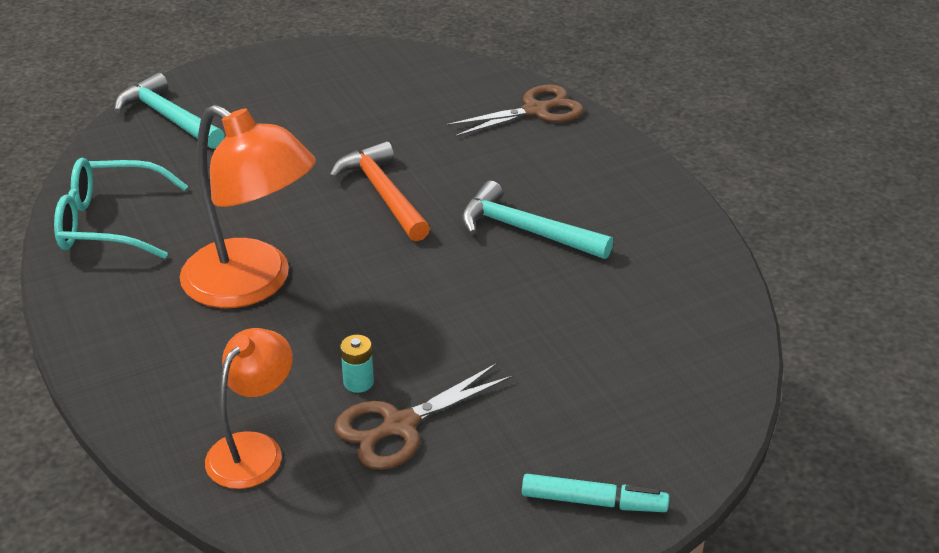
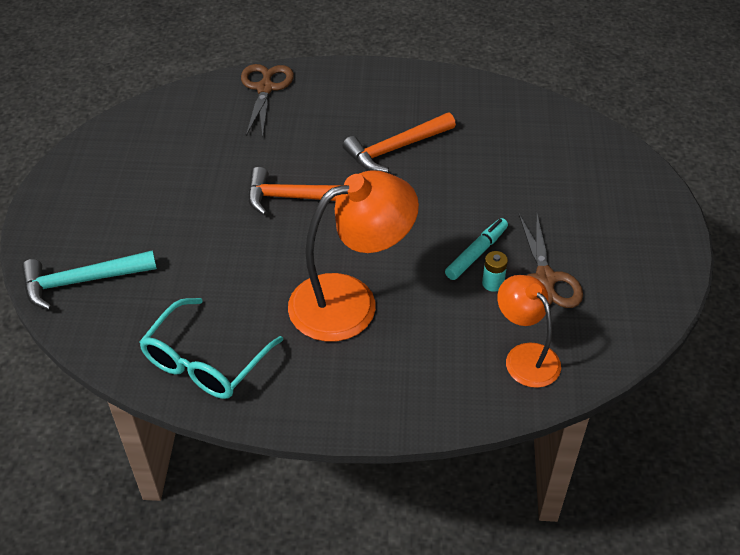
camera: 60 degrees left, 10 degrees up
(526, 231) = (396, 149): turquoise hammer -> orange hammer
(593, 501) = (654, 223): turquoise marker -> turquoise marker (476, 253)

